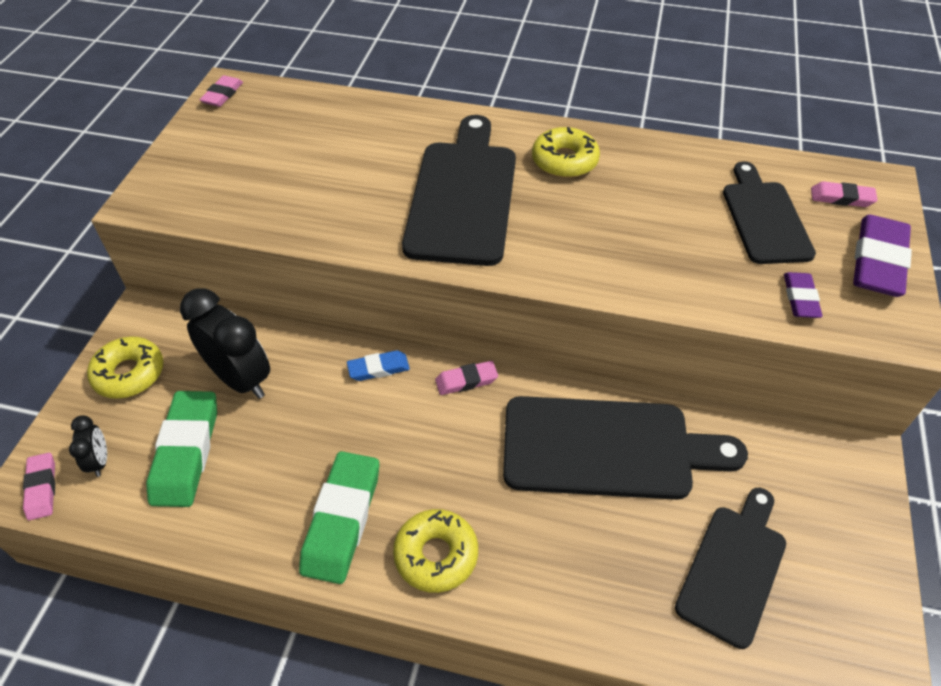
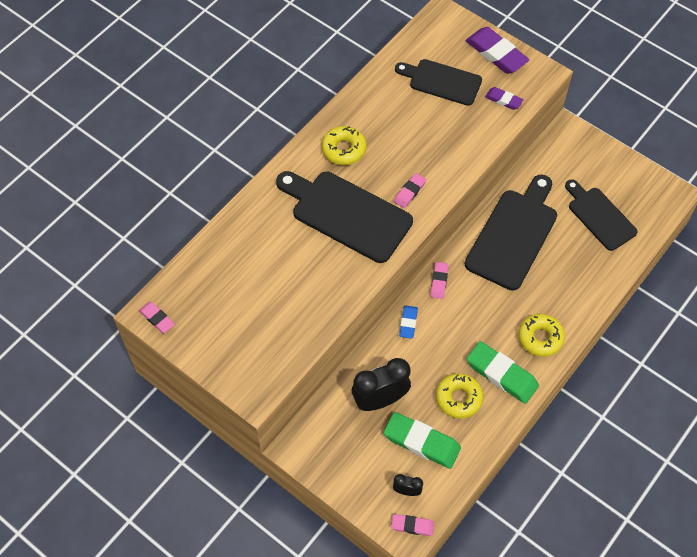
camera: 65 degrees left, 10 degrees up
(129, 373) = (344, 463): yellow donut -> yellow donut (458, 398)
(841, 198) = (445, 39): pink eraser -> pink eraser (409, 192)

